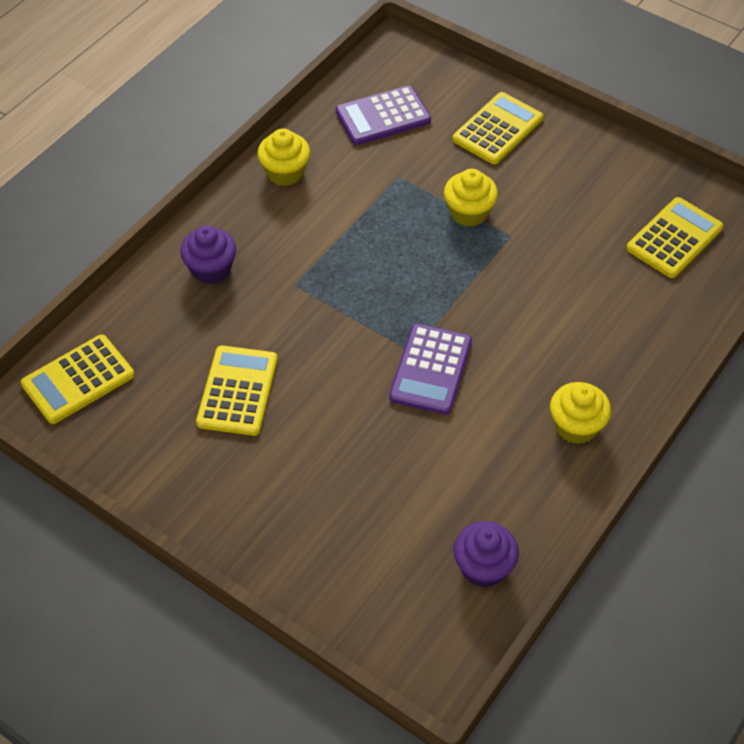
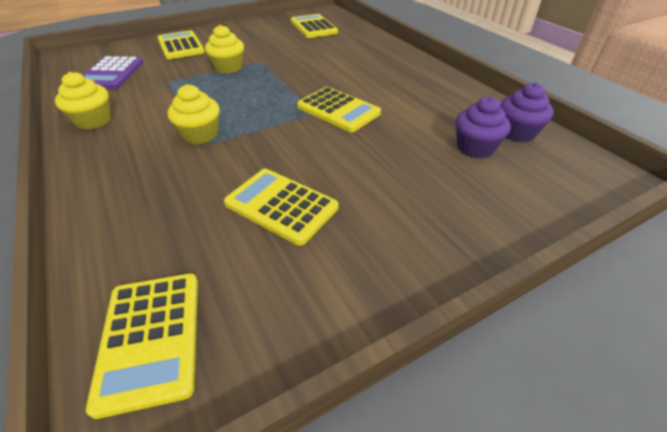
camera: 65 degrees left, 10 degrees down
(211, 269) = (132, 184): purple cupcake -> purple cupcake (475, 148)
(431, 369) = (338, 110): purple calculator -> yellow calculator
(576, 426) = (417, 77): yellow cupcake -> yellow cupcake (200, 135)

